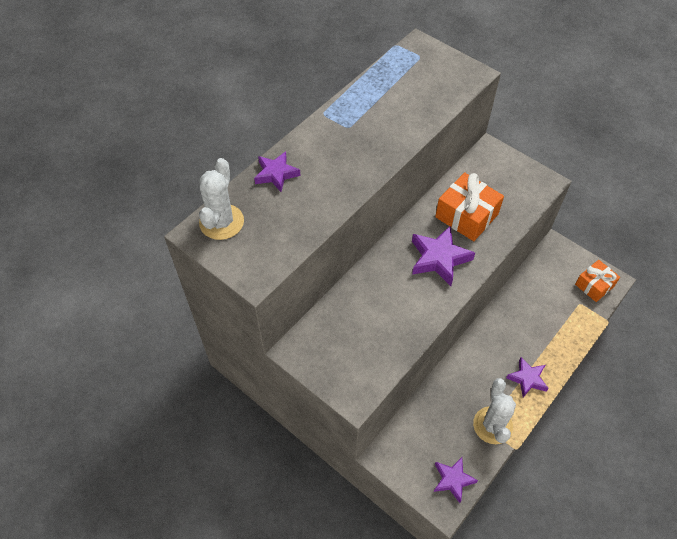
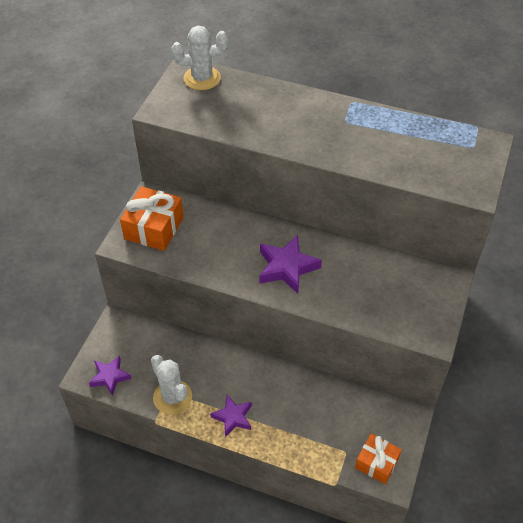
camera: 70 degrees right, 5 degrees down
(276, 174) = (266, 93): purple star -> none
(466, 216) = (349, 277): orange gift -> orange gift (154, 228)
(492, 425) = (172, 397): white cactus -> white cactus turned 75 degrees clockwise

